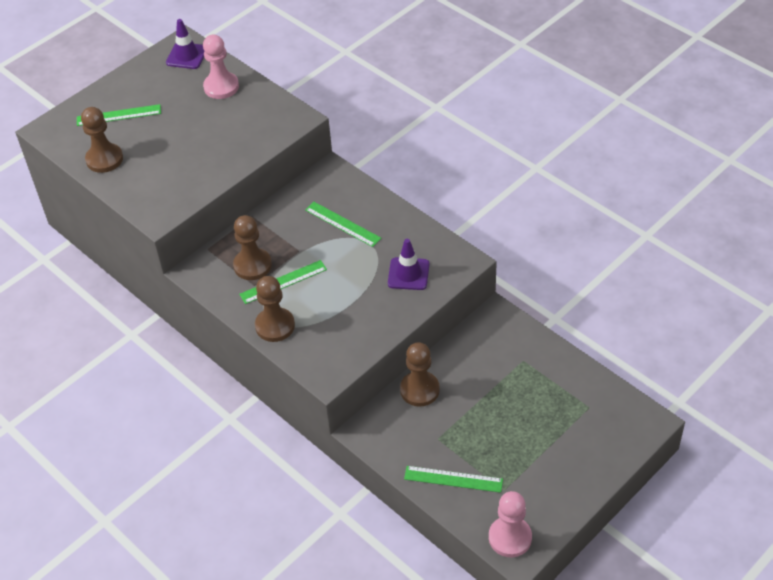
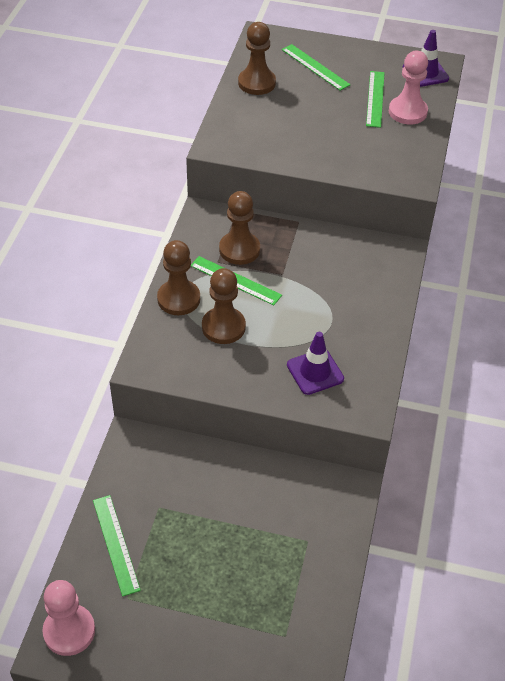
camera: 55 degrees right, 0 degrees up
(342, 224) = (340, 291): green ruler -> green ruler (375, 99)
(419, 390) = (209, 463): brown pawn -> brown pawn (223, 327)

